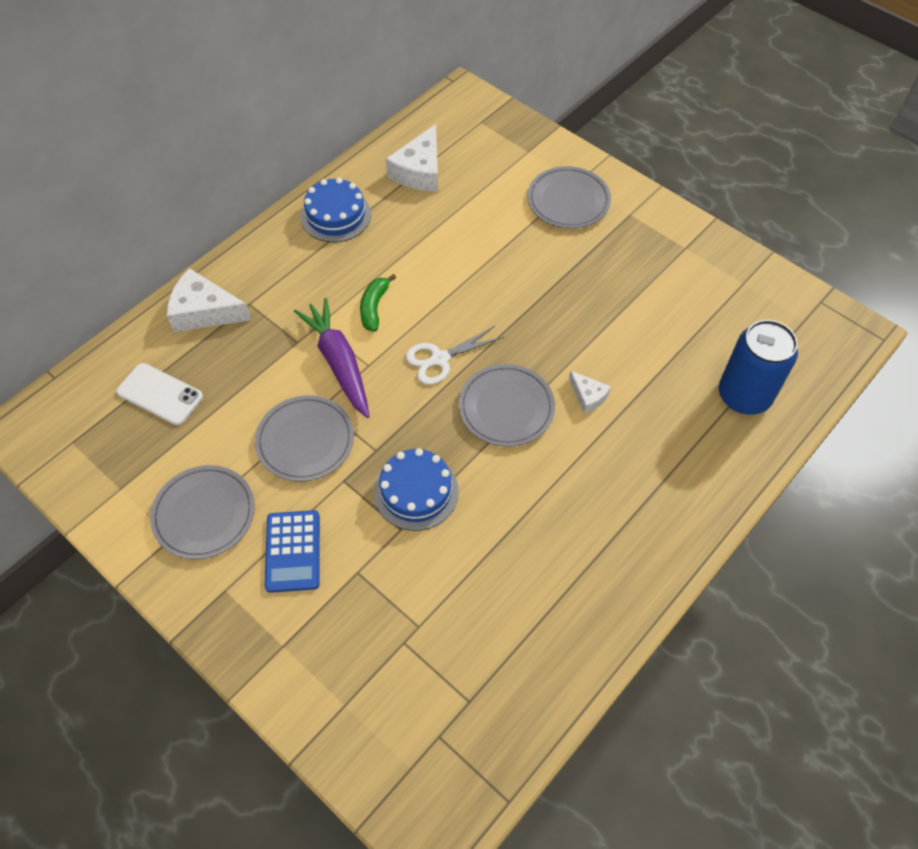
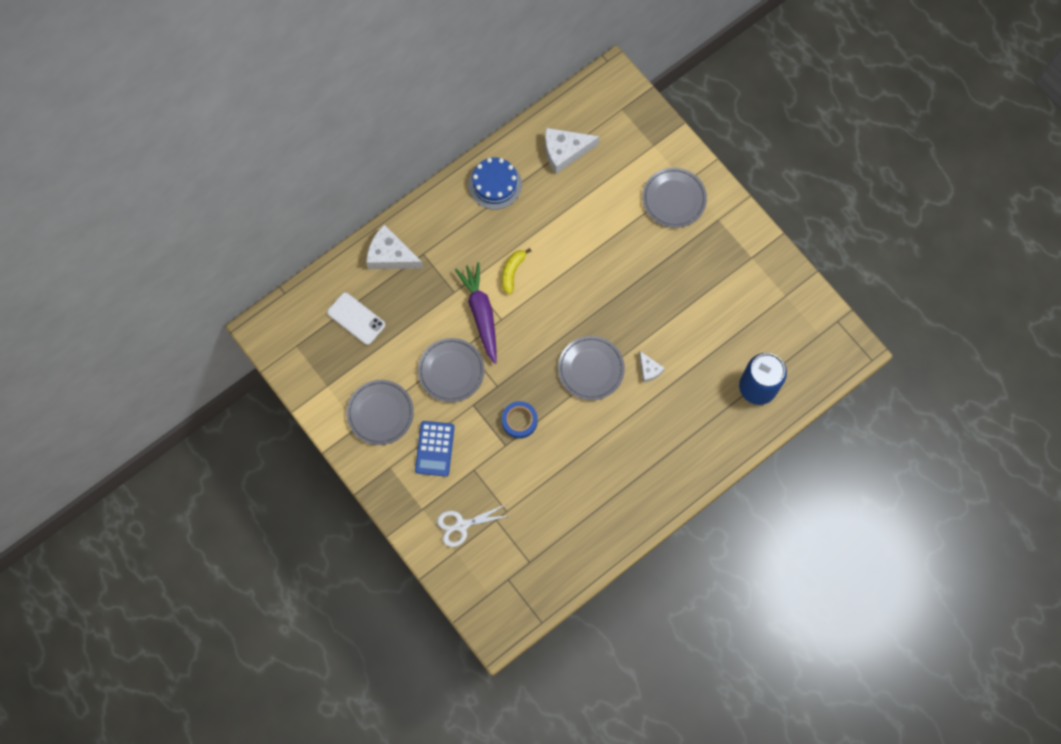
camera: 10 degrees right, 15 degrees up
(374, 307) = (512, 272): green banana -> yellow banana
(416, 491) = (519, 421): blue cake -> blue tape
(419, 171) = (565, 151): white cheese -> white cheese turned 45 degrees clockwise
(440, 359) = (552, 323): white scissors -> white scissors (461, 525)

